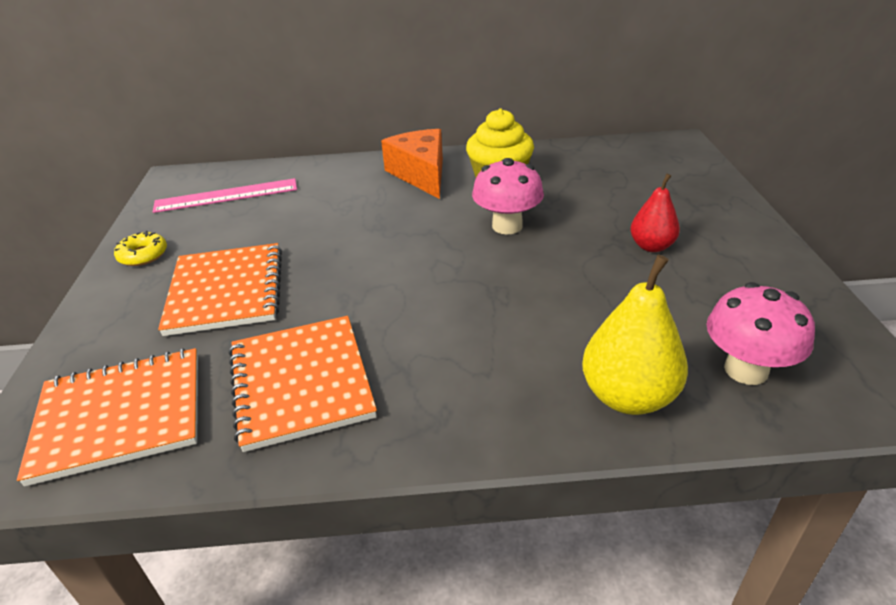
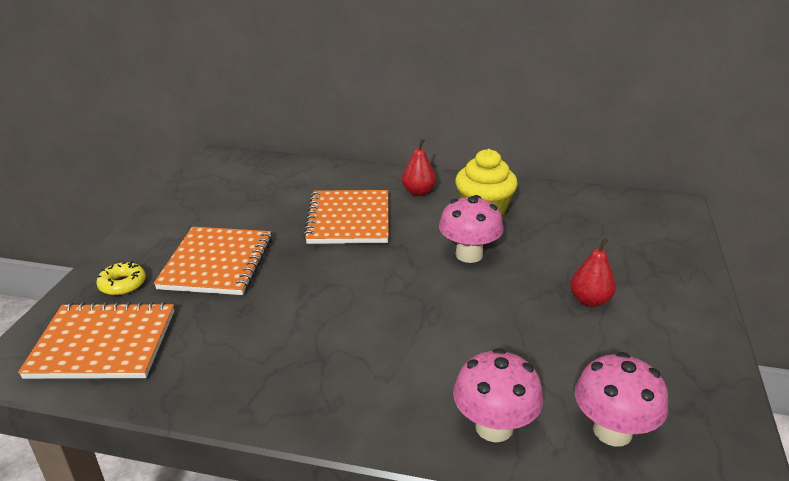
camera: 15 degrees right, 5 degrees down
(143, 255) = (169, 220): yellow donut -> yellow donut (122, 284)
(226, 195) = (251, 181): pink ruler -> none
(301, 383) = (240, 350): orange notebook -> orange notebook (349, 219)
(421, 174) = (418, 192): orange cheese -> red pear
(628, 396) = (494, 427): yellow pear -> pink mushroom

